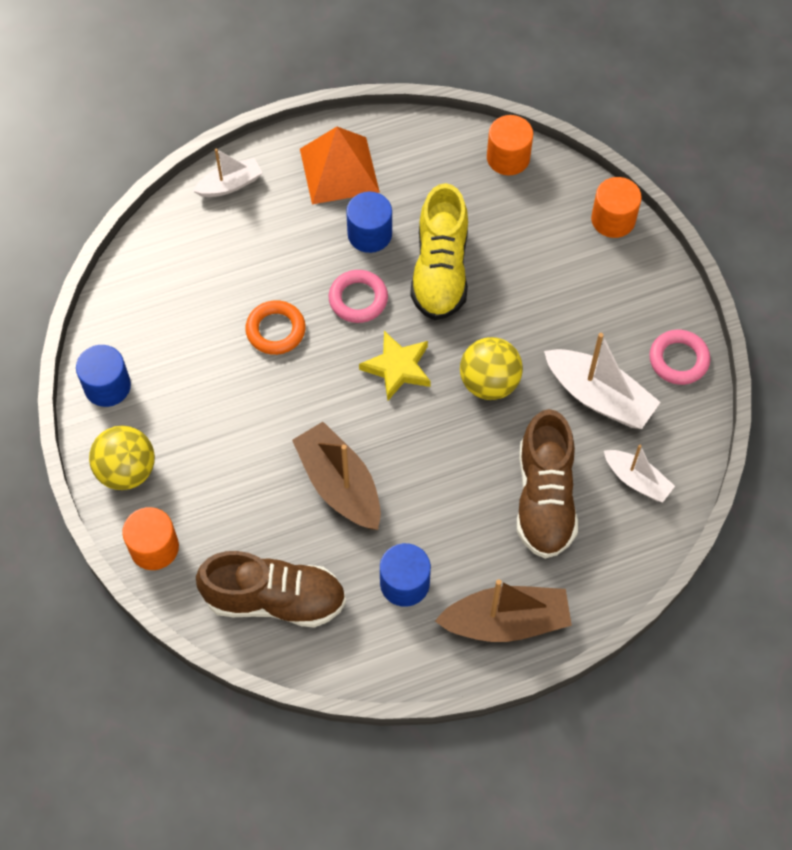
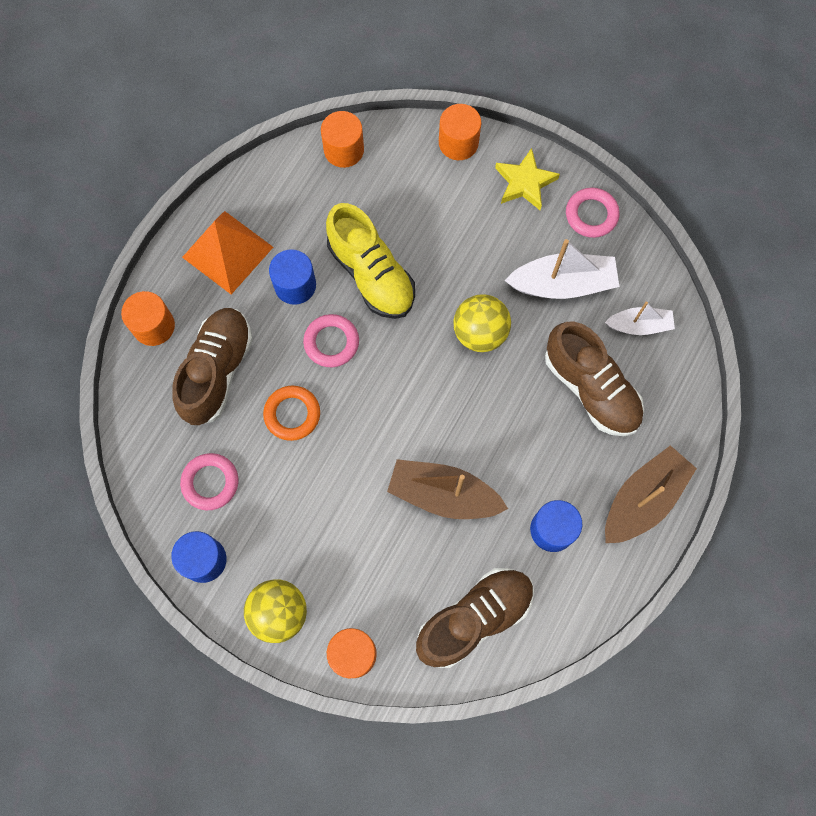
camera: 40 degrees left, 10 degrees up
(165, 333) = (210, 482): none -> pink ring
(230, 185) = (153, 326): white boat -> orange cylinder
(247, 254) = (217, 371): none -> brown shoe
(397, 368) = (406, 373): yellow star -> yellow star (525, 183)

